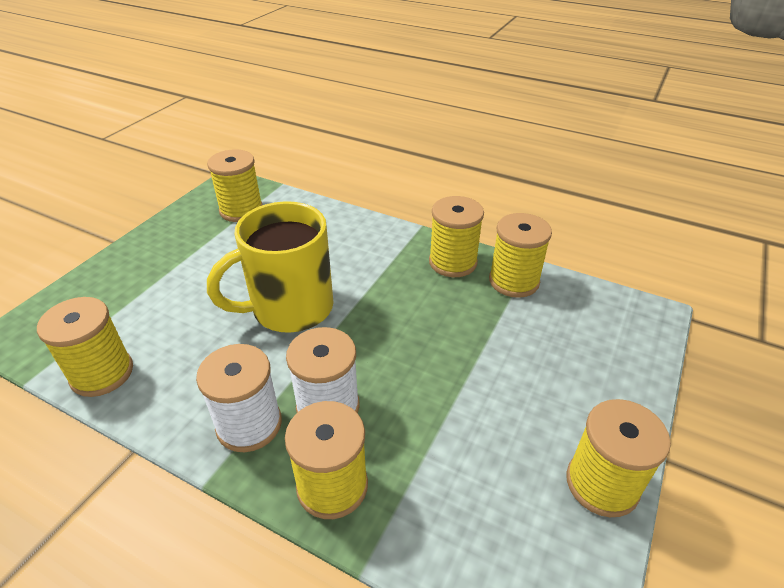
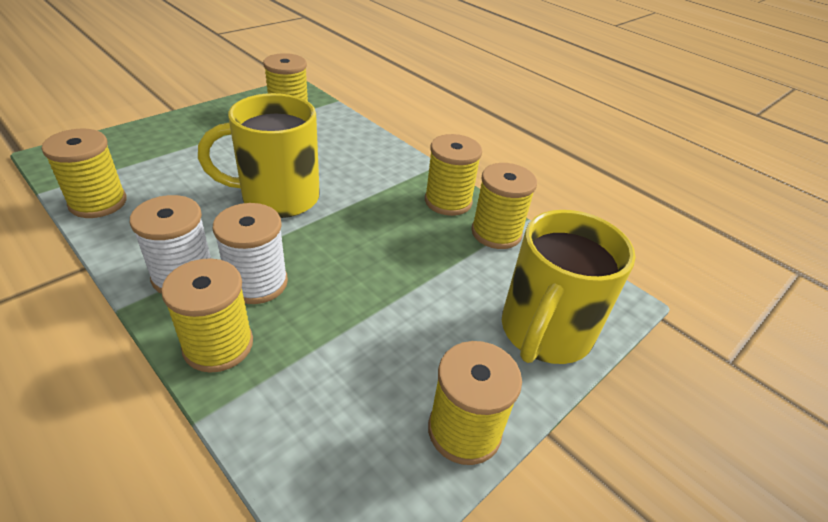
camera: 15 degrees right, 0 degrees up
(611, 366) = (544, 333): none -> yellow mug

